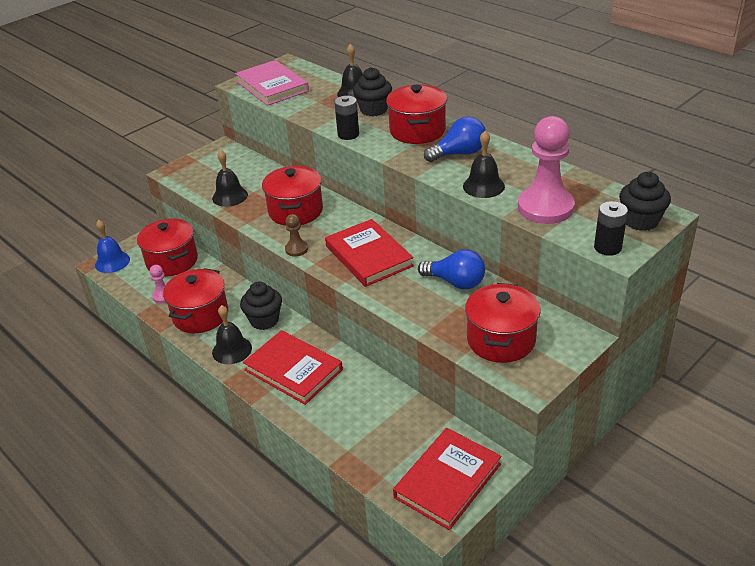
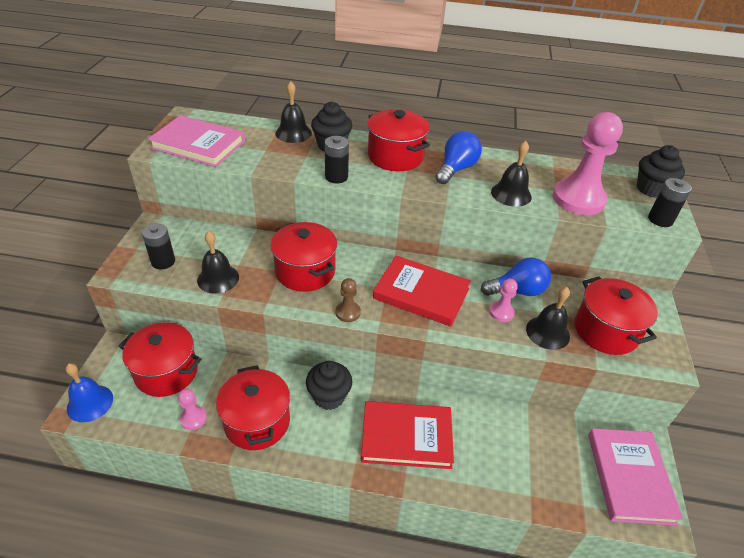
camera: 40 degrees left, 5 degrees up
(205, 174) = (163, 261): none -> black battery
(232, 350) = (327, 446): black bell -> black bell (547, 332)
(421, 292) = (501, 312): none -> pink pawn
(447, 480) = (630, 477): red book -> pink book

